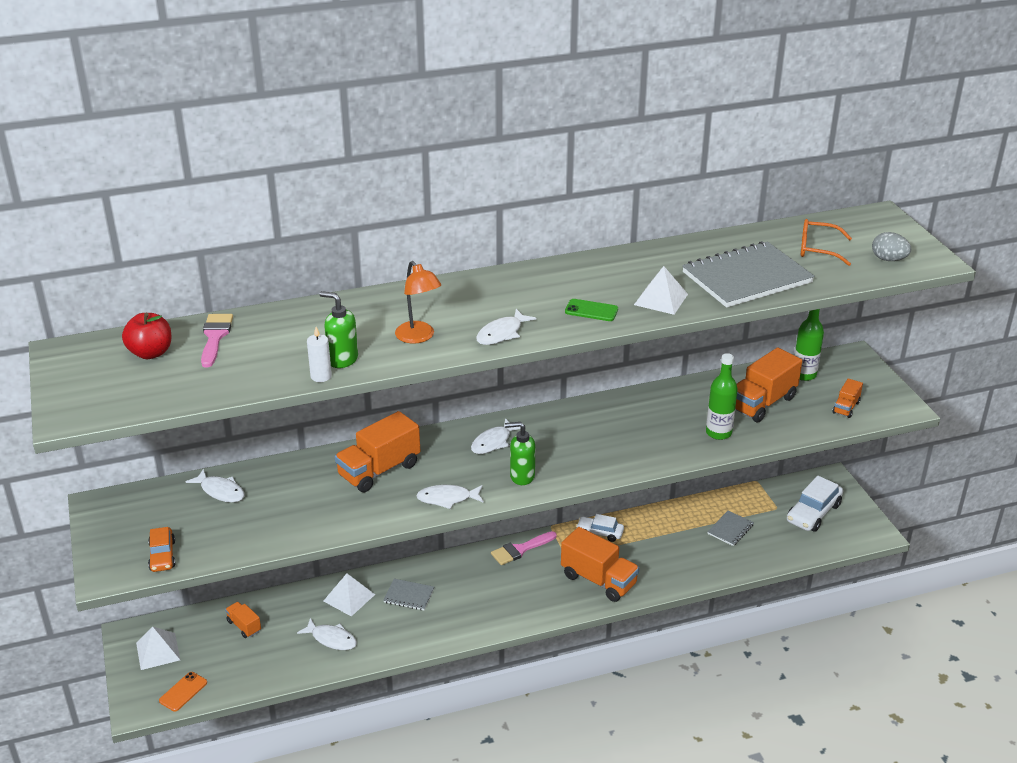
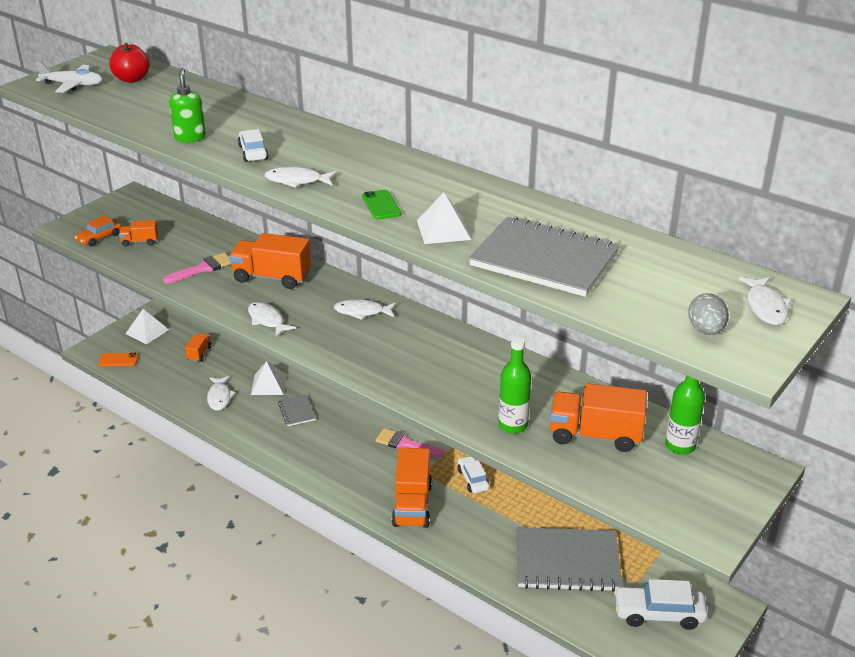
camera: 55 degrees right, 0 degrees up
(109, 392) = (73, 85): none -> white plane
(215, 337) = (173, 89): pink brush -> pink brush (203, 268)
(220, 491) = (186, 228): white fish -> white fish (765, 307)
(321, 376) = (159, 138): white candle -> none
(419, 337) = (253, 152): orange lamp -> white car
(521, 476) = (331, 343): green soap dispenser -> none
(730, 529) = (567, 561): grey notebook -> grey notebook, size x2.18
(817, 249) = (662, 282): orange glasses -> none
(846, 407) = (658, 495): orange truck -> orange truck (140, 241)

